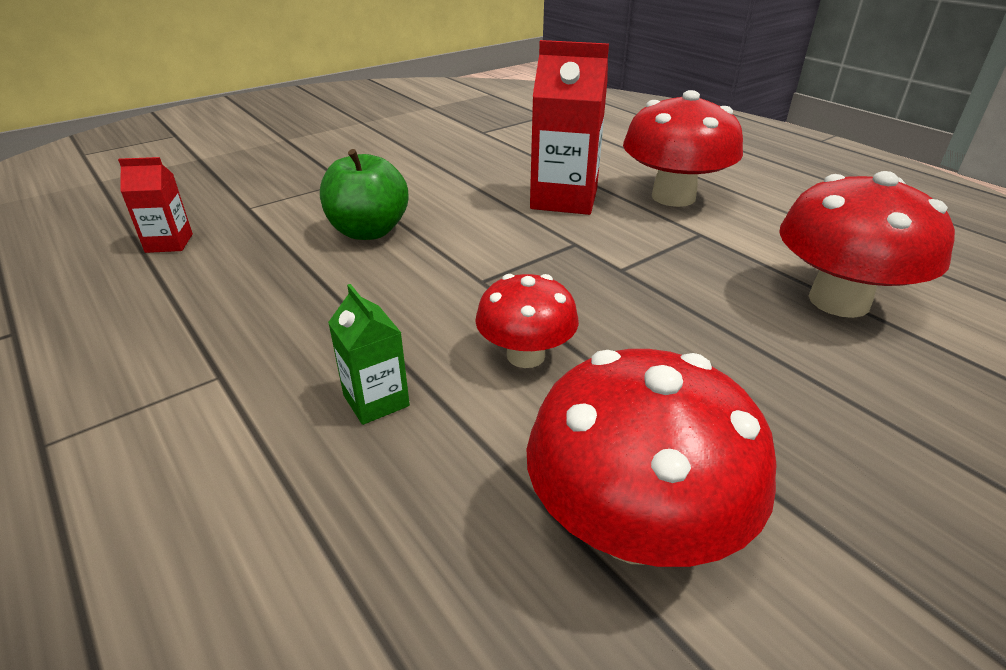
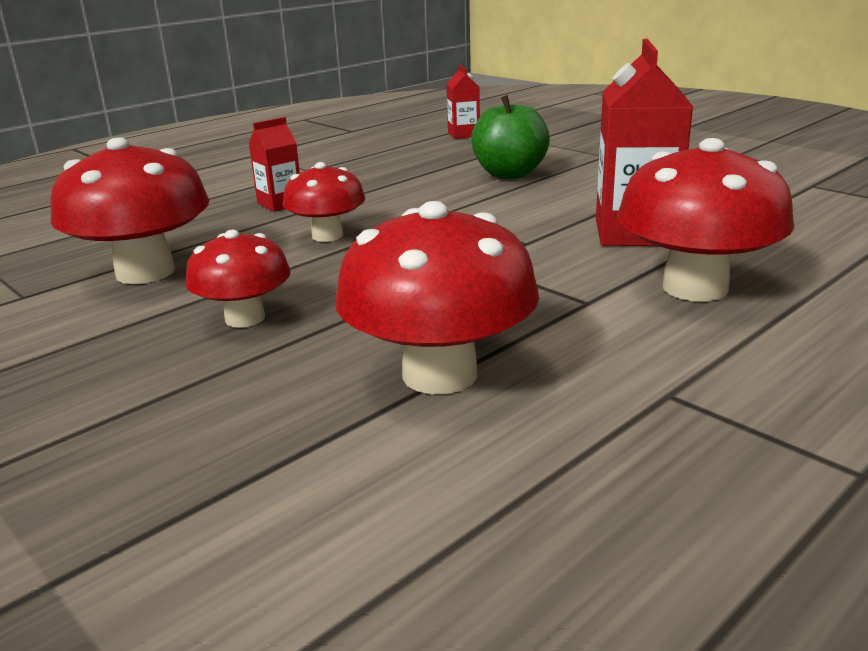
camera: 85 degrees right, 10 degrees down
(376, 400) = (280, 203): green carton -> red carton
(766, 410) = (245, 318): none -> red mushroom

